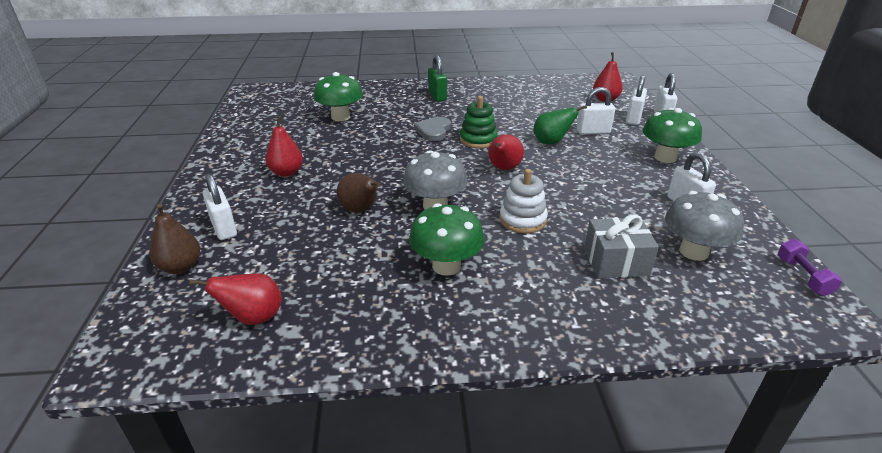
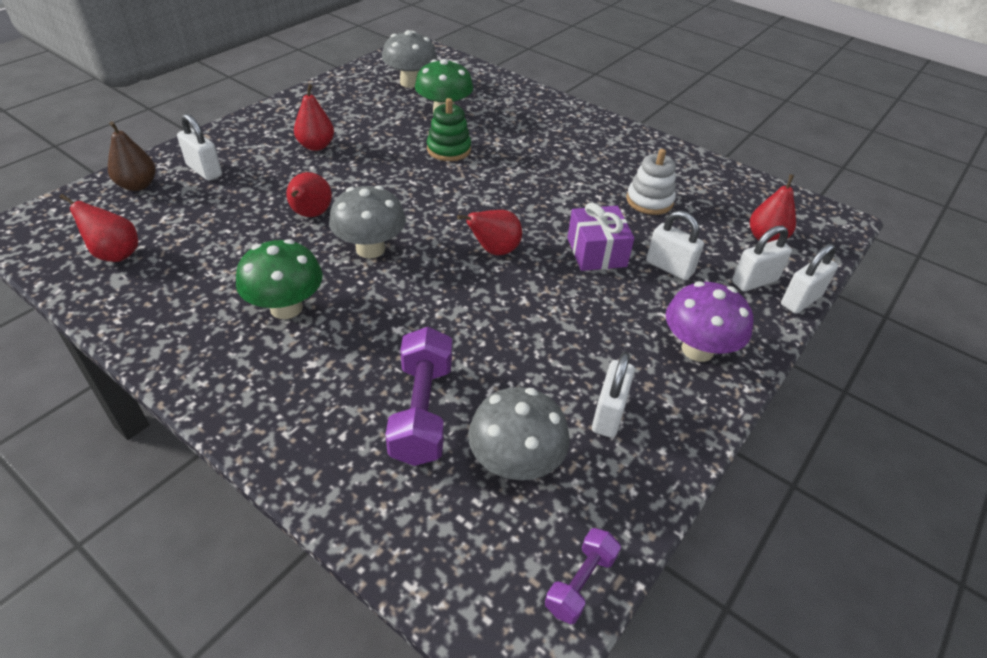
camera: 40 degrees right, 10 degrees up
(224, 228) = (204, 170): white padlock -> white padlock turned 60 degrees counterclockwise
(285, 110) = (410, 82): none -> grey mushroom
(360, 210) = (310, 214): brown pear -> red pear
(433, 131) = (501, 172): grey heart -> none
(437, 96) = (572, 134): green padlock -> none
(478, 140) = (526, 206): green stacking toy -> green stacking toy (449, 149)
(522, 220) = (417, 312): white stacking toy -> white stacking toy (649, 201)
(551, 142) = (596, 252): green pear -> purple gift
(616, 261) = (422, 411): grey gift -> purple dumbbell
(665, 157) = (697, 349): green mushroom -> purple mushroom

